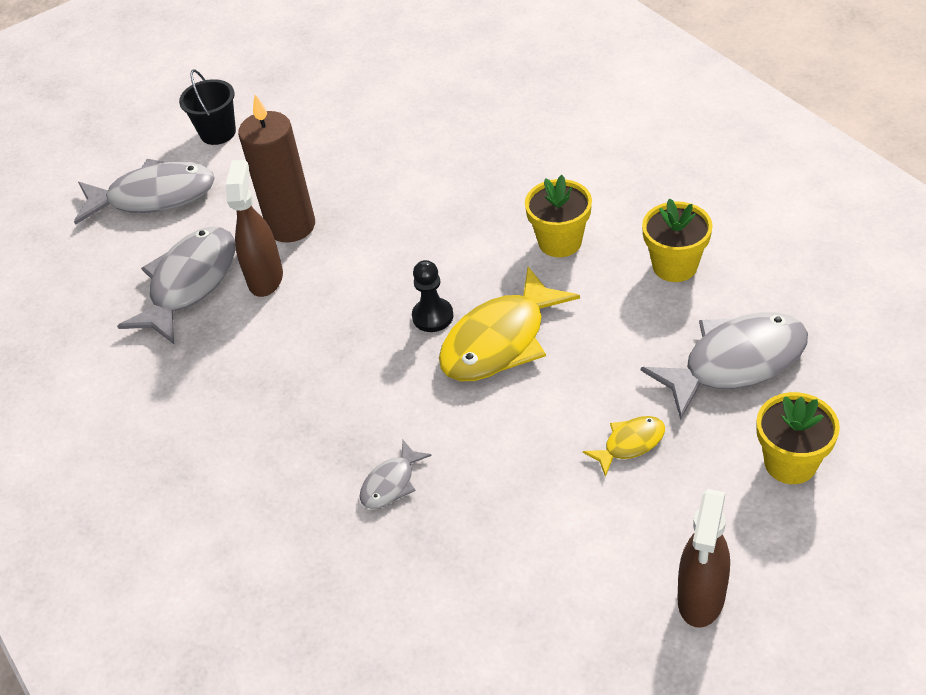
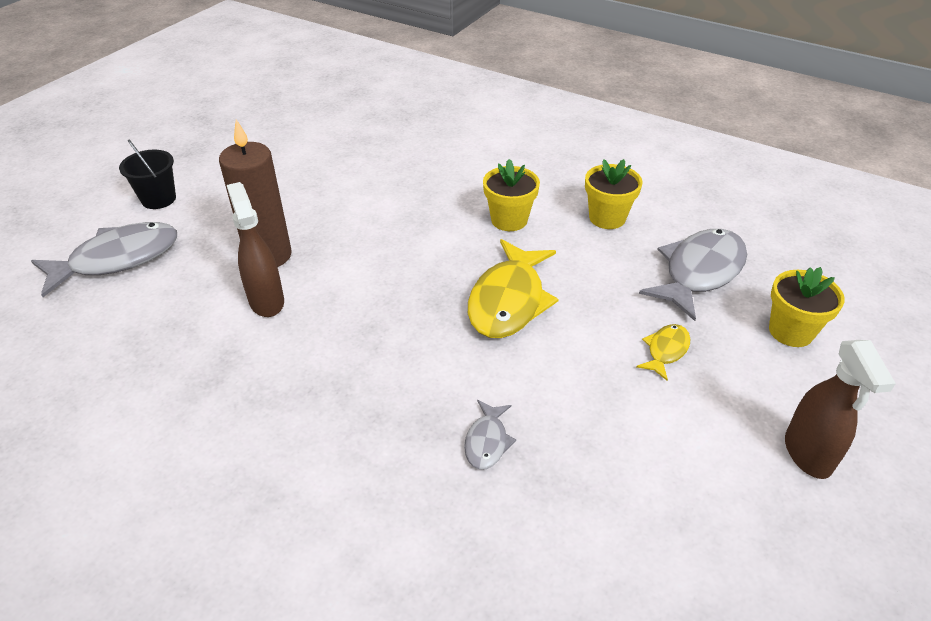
camera: 30 degrees left, 5 degrees down
(190, 283) = (191, 322): grey fish -> none
(432, 316) = (439, 296): black pawn -> none

